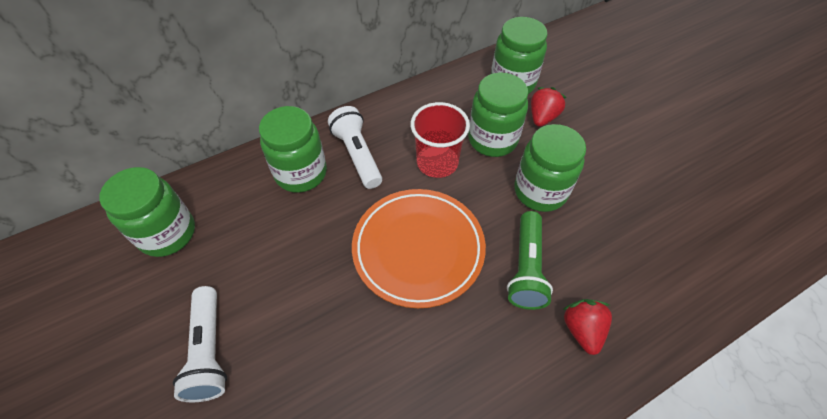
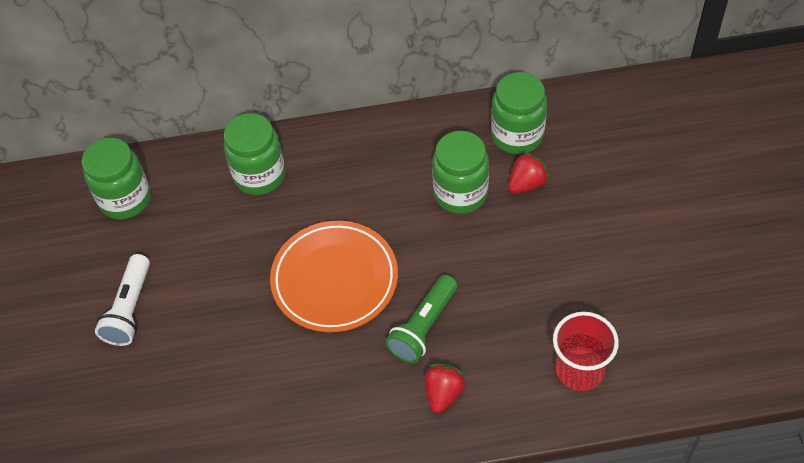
camera: 25 degrees right, 0 degrees up
(357, 155) = (319, 172): white flashlight -> none
(437, 162) = (393, 202): red cup -> red cup (579, 370)
(540, 191) = (478, 260): green jar -> none

